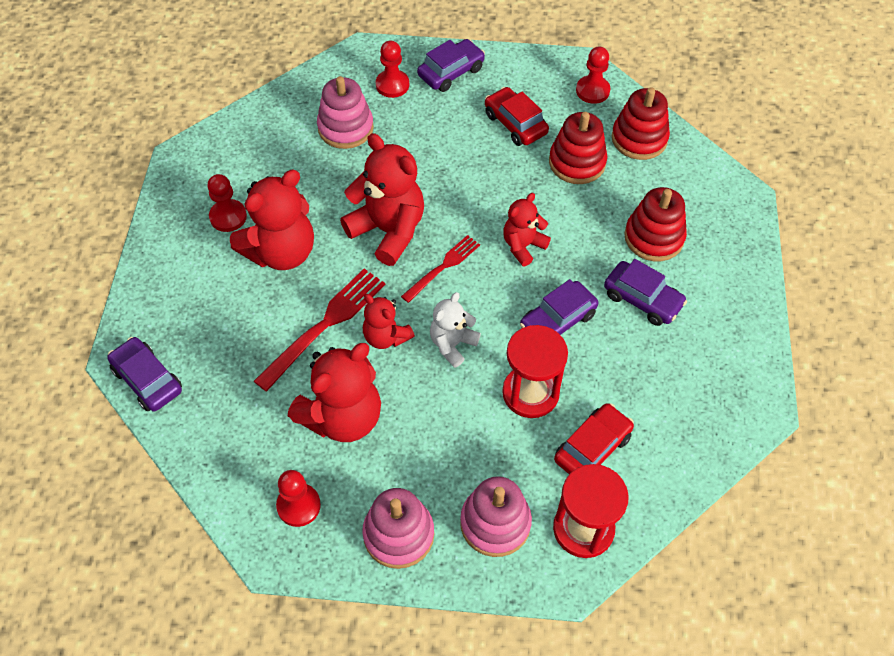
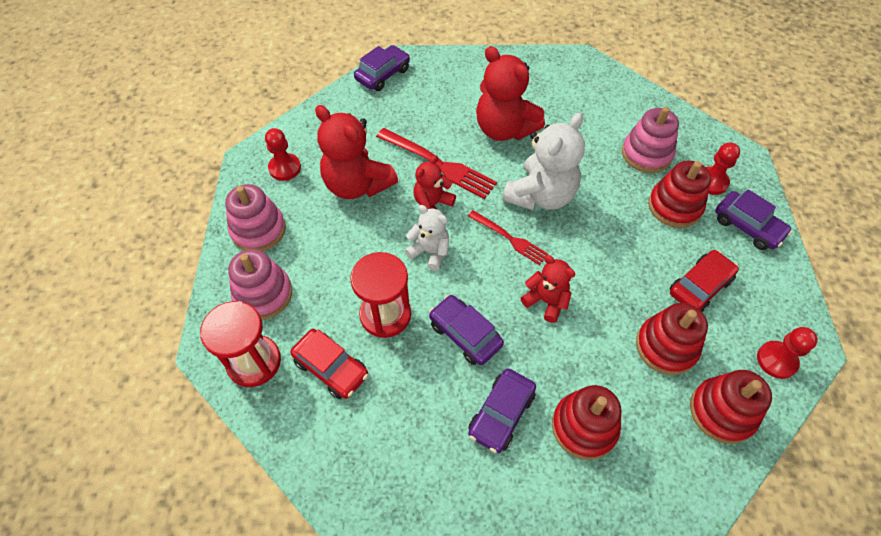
camera: 85 degrees right, 0 degrees up
(228, 217) = (531, 94): red pawn -> none
(388, 231) = (540, 195): red teddy bear -> white teddy bear
(419, 121) = (674, 206): none -> red stacking toy

